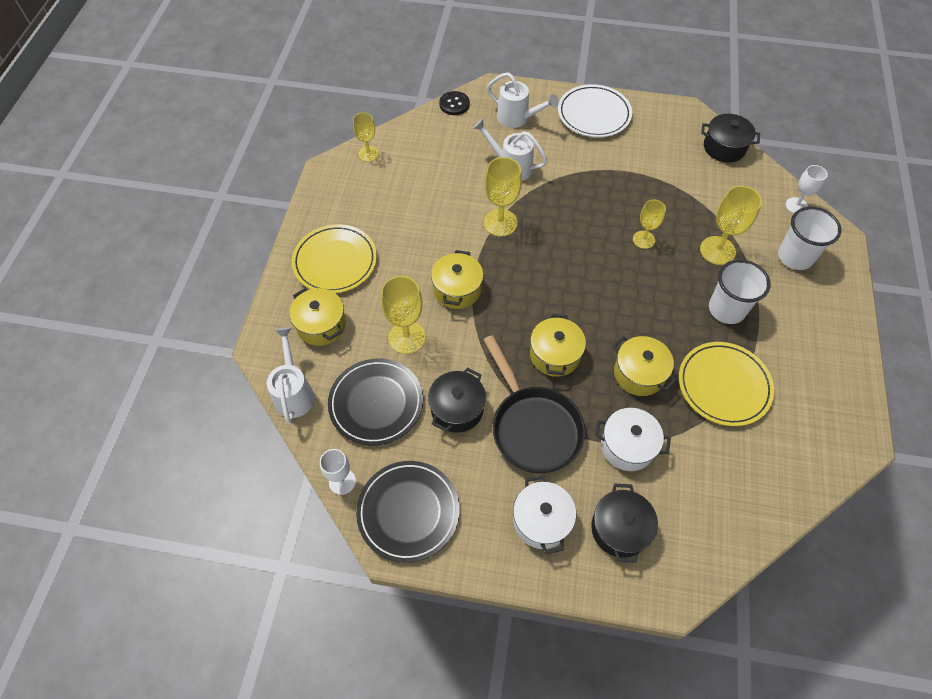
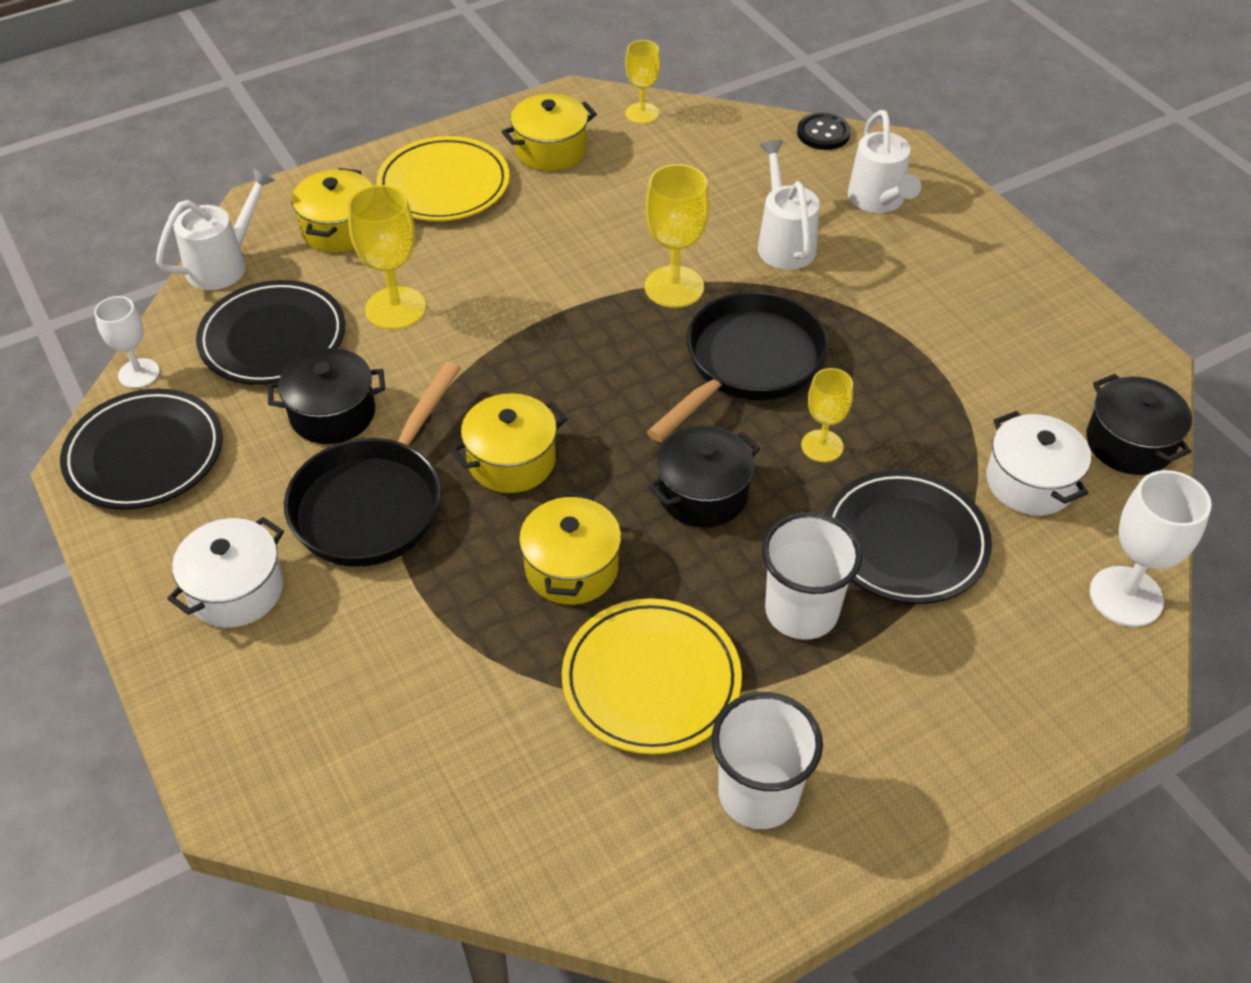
camera: 50 degrees right, 10 degrees down
(457, 289) = (517, 310): yellow pot -> yellow pot (550, 150)
(574, 231) = (747, 365): none -> black pan
(594, 114) = (993, 268): white plate -> none
(619, 529) = (292, 682): black pot -> black pot (703, 494)
(627, 446) = (435, 619): white pot -> white pot (1030, 482)
(717, 250) = (905, 542): yellow goblet -> black plate
(795, 256) = (1012, 647): white cup -> white cup (758, 794)
(796, 206) = (1126, 596): white goblet -> white goblet, size x1.57

